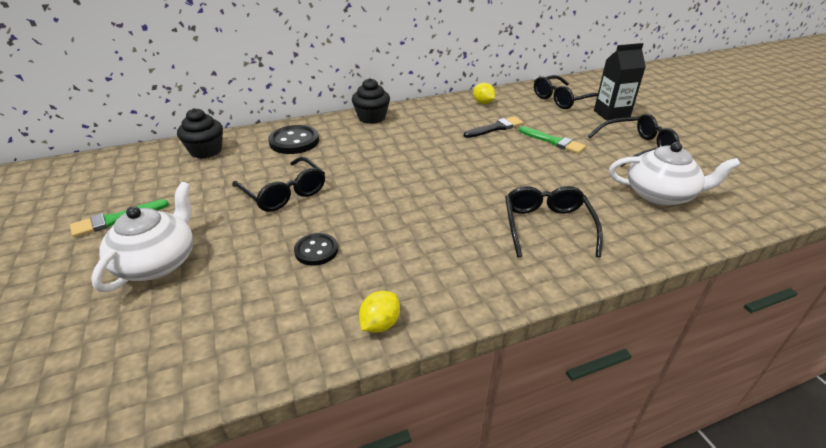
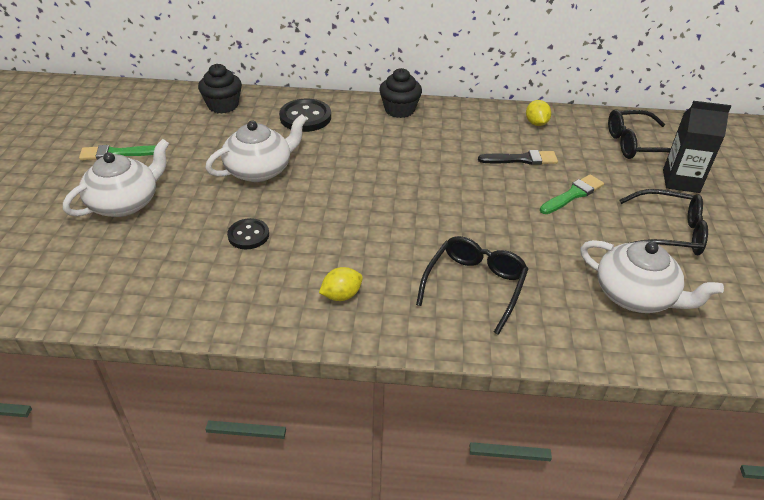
camera: 25 degrees right, 5 degrees up
(284, 193) = (260, 170): black glasses -> white teapot
(380, 324) = (252, 318): yellow lemon -> yellow lemon (341, 295)
(553, 141) = (573, 195): green brush -> green brush turned 105 degrees counterclockwise

